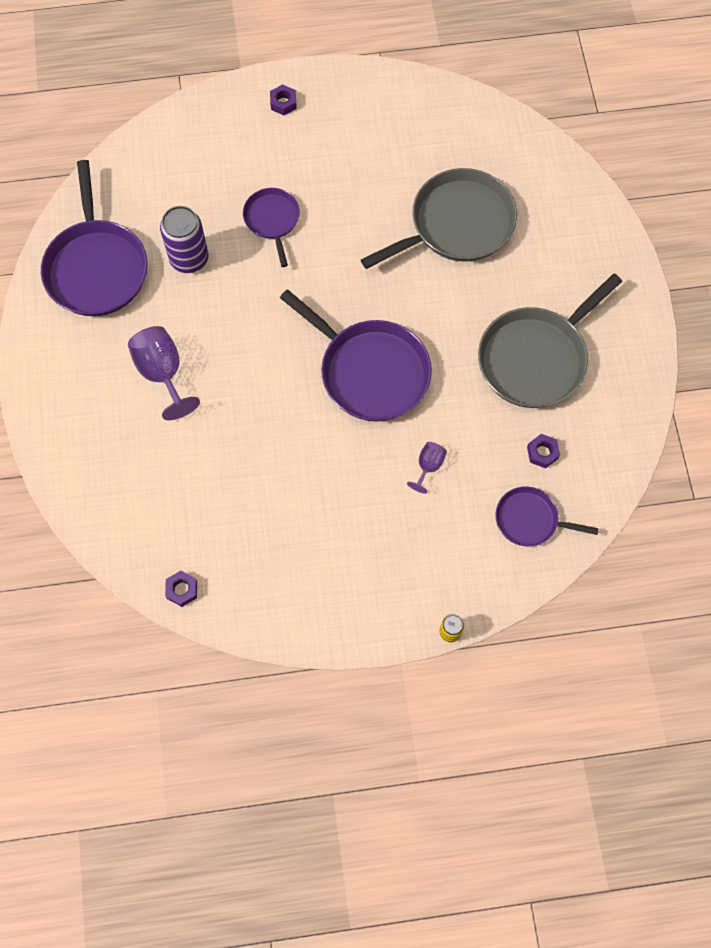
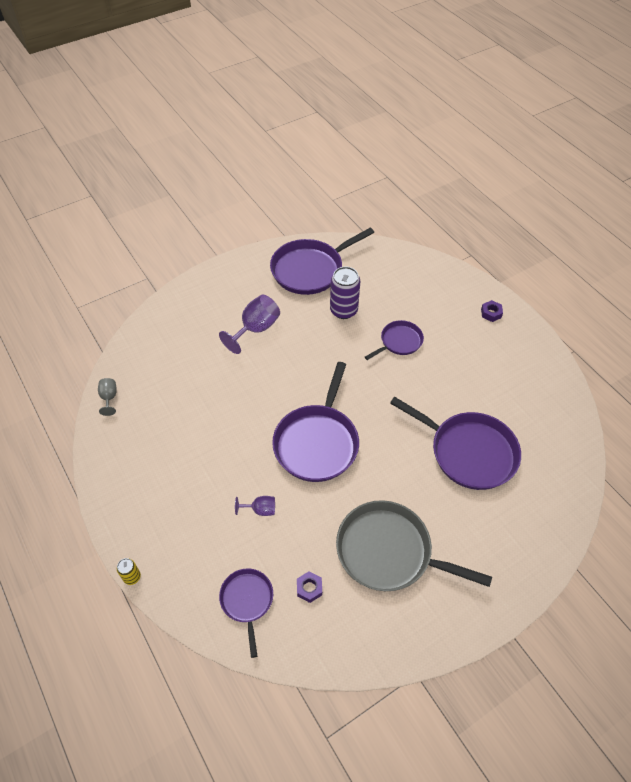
camera: 65 degrees right, 15 degrees down
(182, 590) = (109, 398): purple nut -> grey goblet
(457, 224) = (469, 452): grey pan -> purple pan

